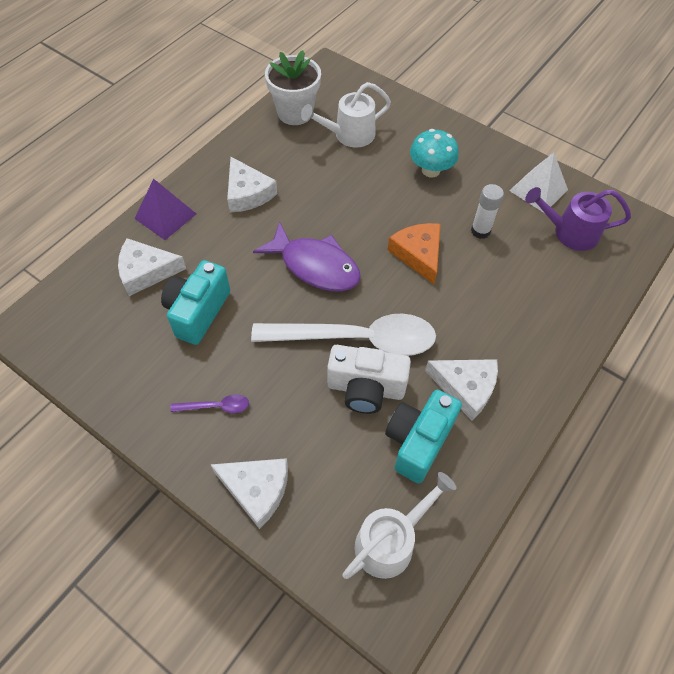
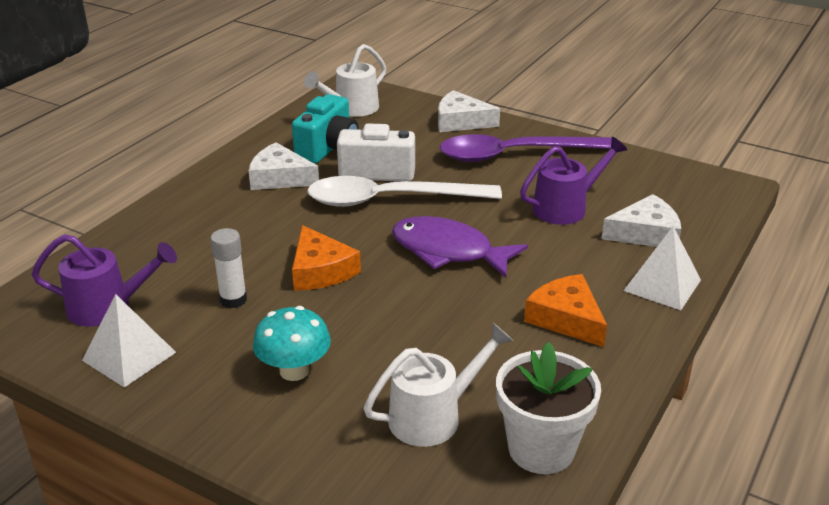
camera: 175 degrees right, 25 degrees down
(165, 216) = (662, 285): purple pyramid -> white pyramid
(198, 312) = (566, 207): turquoise camera -> purple watering can
(216, 406) = (514, 155): purple spoon -> purple spoon, size x2.48
(247, 193) = (566, 318): white cheese -> orange cheese

